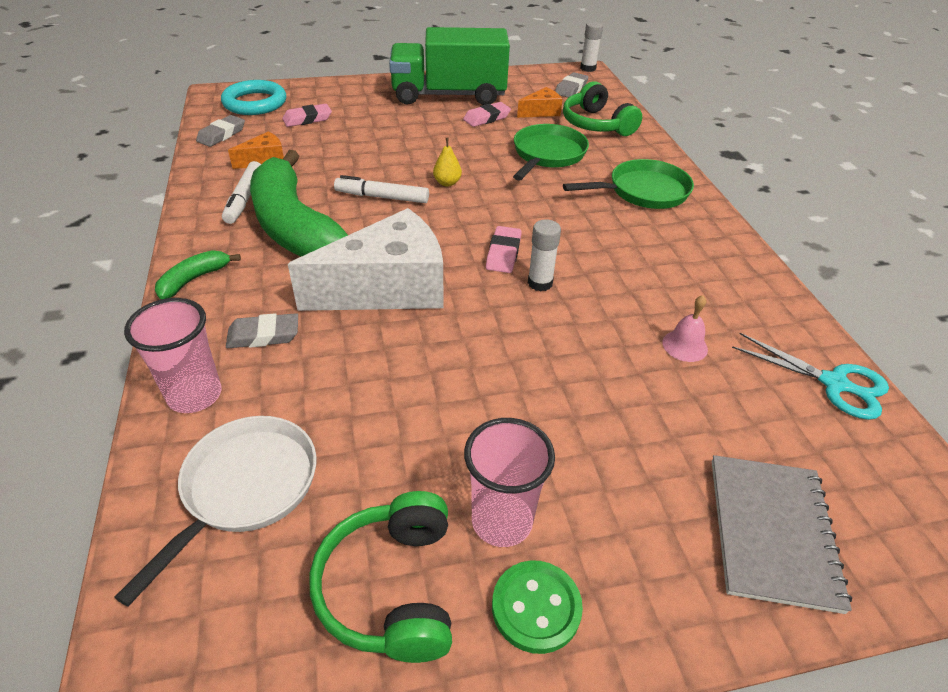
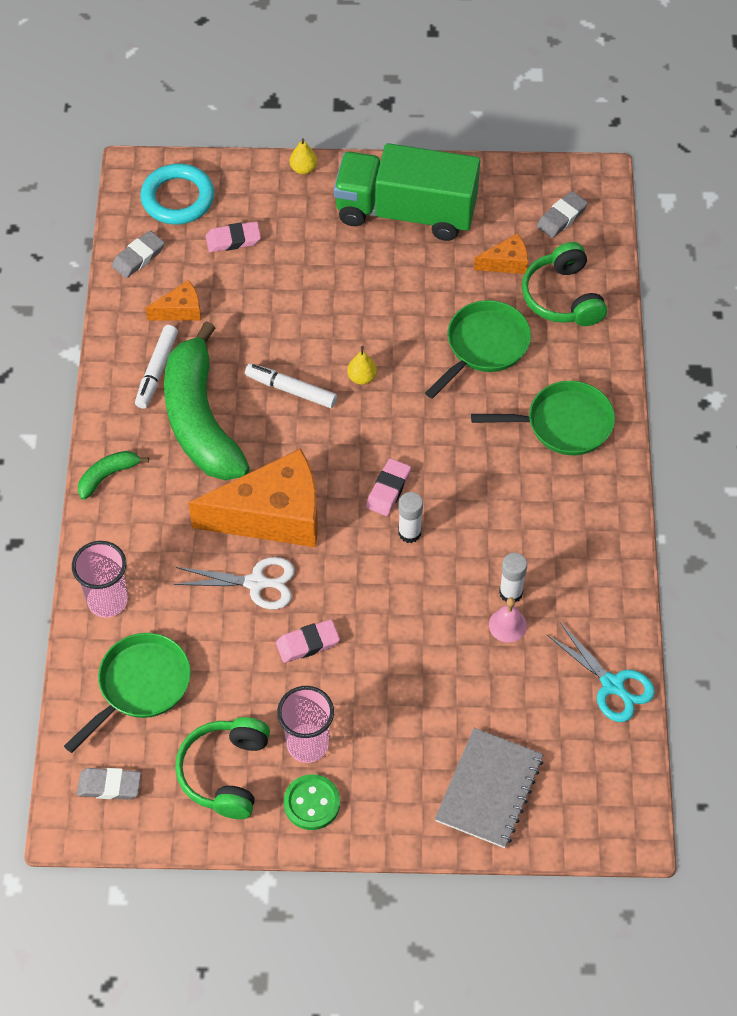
camera: 15 degrees right, 15 degrees up
(245, 488) = (140, 685): white pan -> green pan
(263, 335) = (162, 550): grey eraser -> grey eraser (109, 786)
(359, 82) = (303, 168): none -> yellow pear
(383, 349) = (256, 583): none -> white scissors
(388, 288) = (273, 515): white cheese -> orange cheese
(486, 118) = (437, 266): pink eraser -> pink eraser (307, 643)
(588, 68) = (602, 173): white glue stick -> white glue stick (511, 593)

